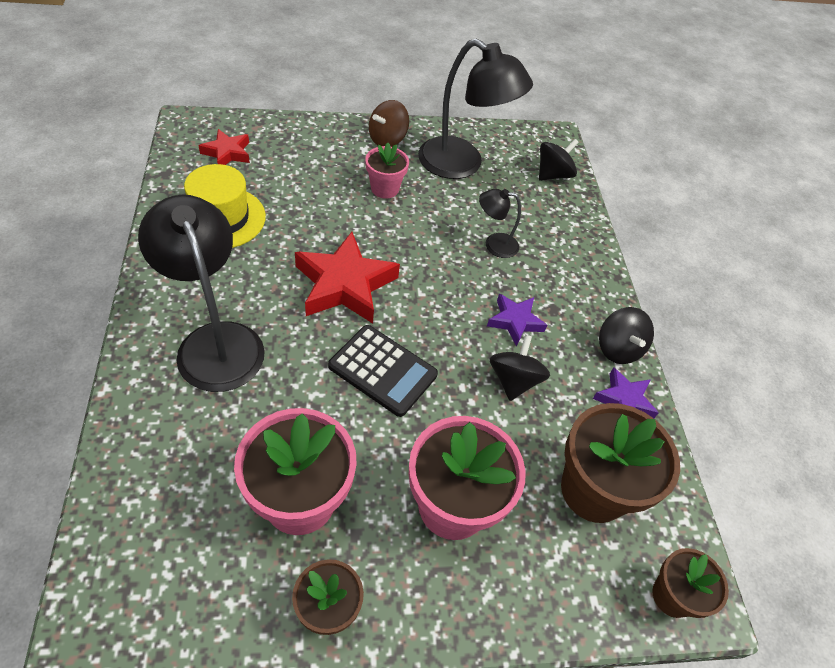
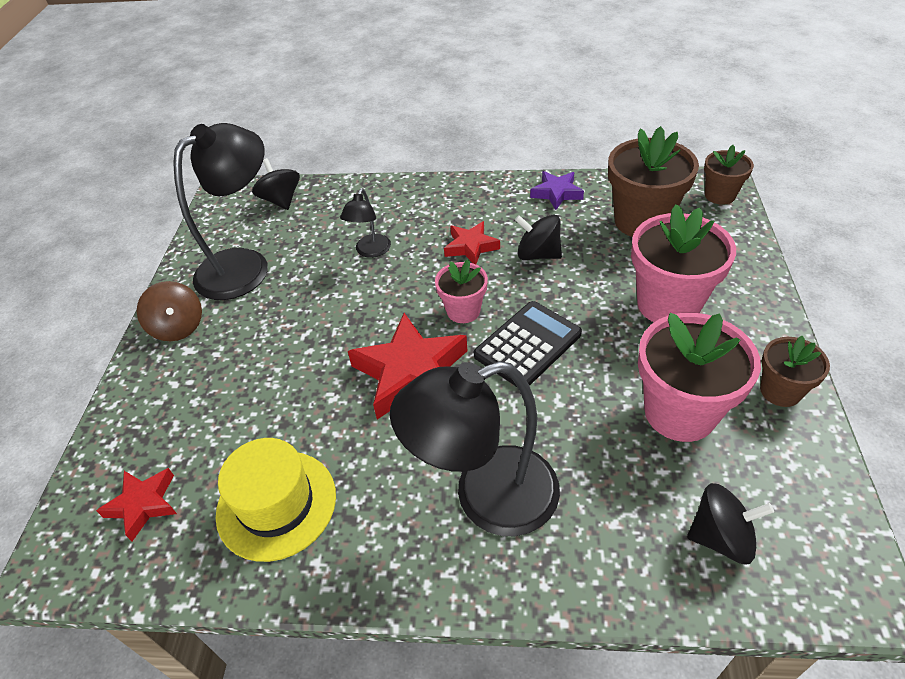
camera: 70 degrees left, 5 degrees down
(384, 189) = (266, 333): pink flower pot -> pink flower pot (463, 311)
(515, 321) = (471, 247): purple star -> red star
(618, 348) = (504, 189): black spinning top -> black spinning top (721, 537)

